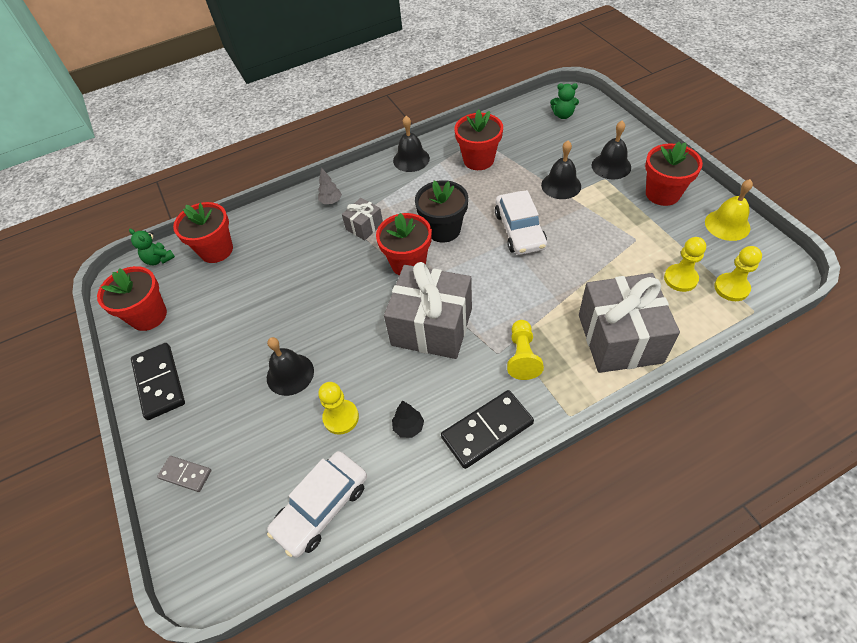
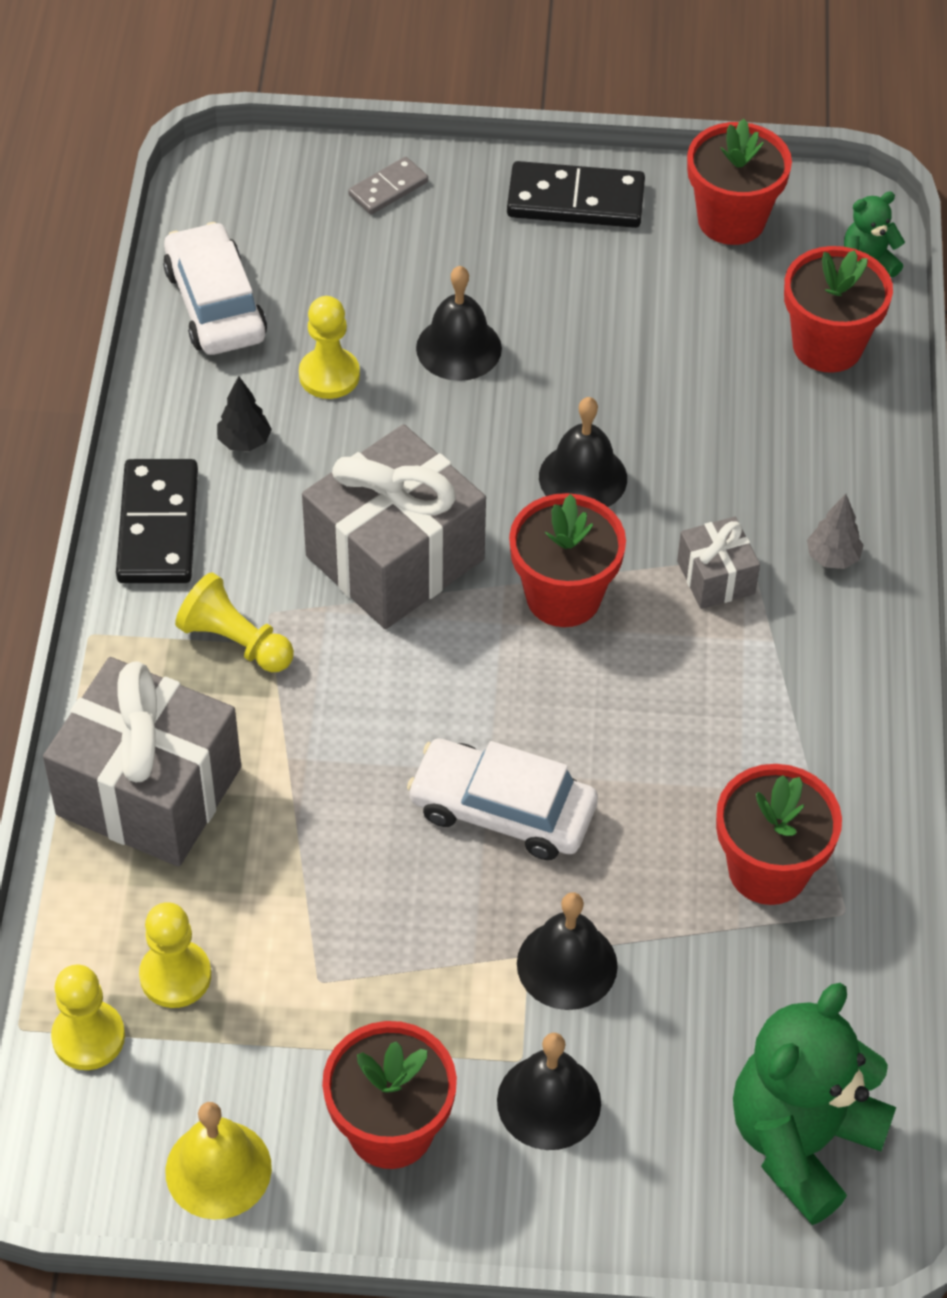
camera: 115 degrees right, 0 degrees up
(411, 159) = (866, 751): black bell -> black bell (583, 477)
(443, 230) = (604, 692): black flower pot -> none
(563, 115) = (801, 1141): green teddy bear -> green teddy bear, size x2.11

